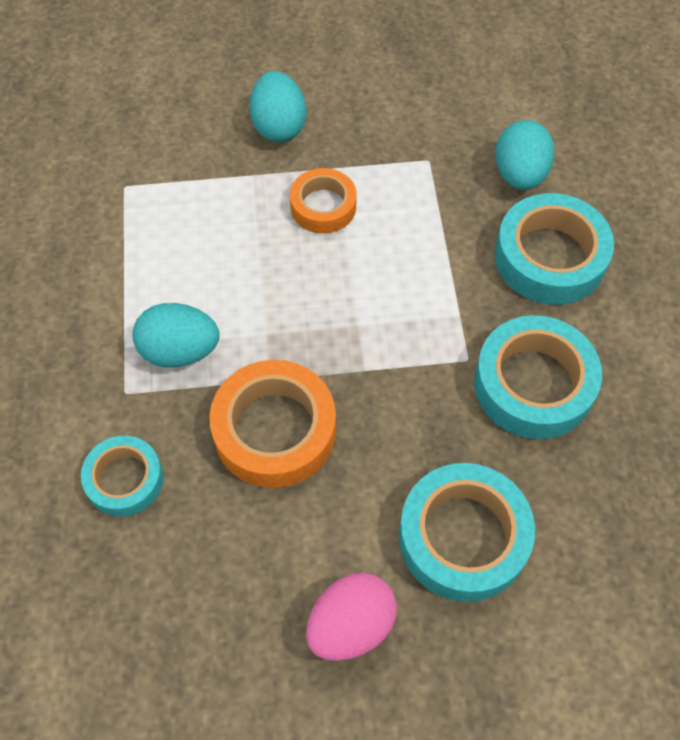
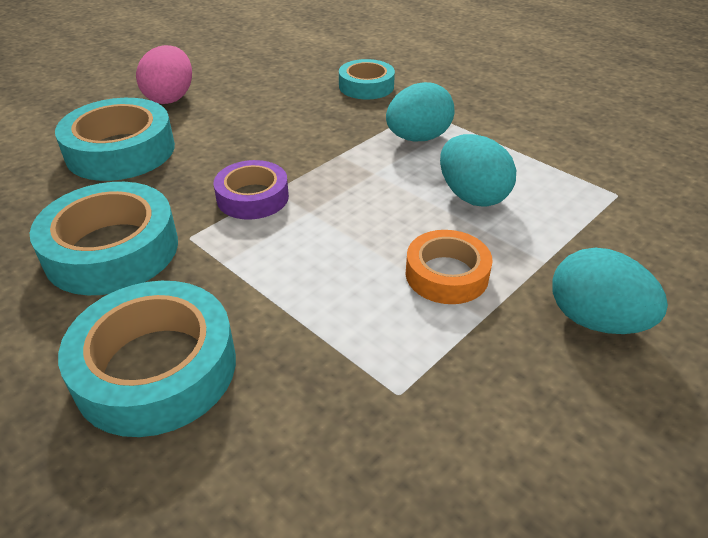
camera: 140 degrees right, 20 degrees down
(274, 430) = (304, 136): orange tape -> none
(388, 372) = (252, 197): none -> purple tape
(519, 174) = (265, 454): turquoise egg -> turquoise egg (472, 196)

